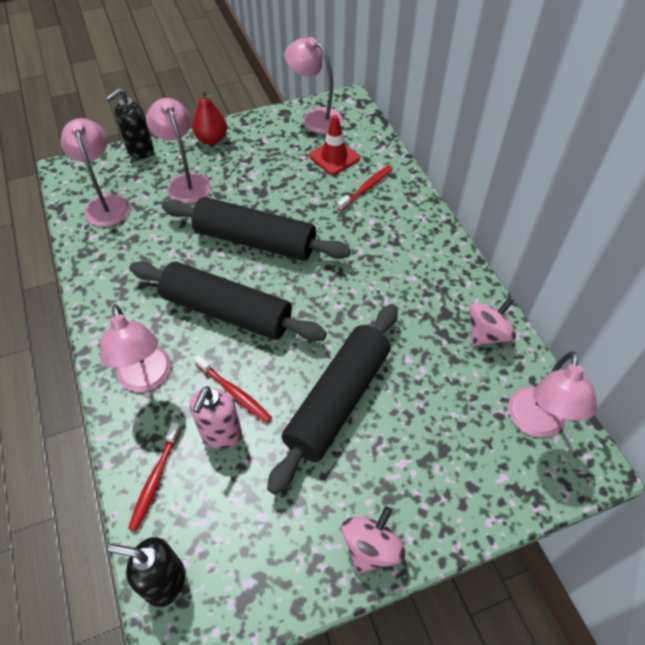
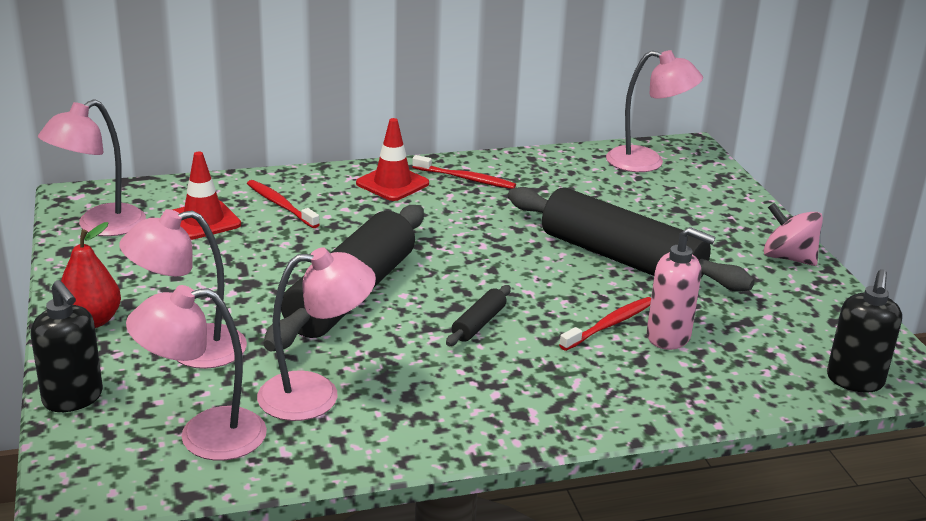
camera: 85 degrees left, 25 degrees down
(146, 379) = (586, 392): pink lamp -> pink lamp (316, 395)
(155, 479) = (734, 386): red toothbrush -> red toothbrush (466, 179)
(227, 312) = (479, 324): black rolling pin -> black rolling pin, size x0.41
(420, 241) = (392, 183): none -> red traffic cone
(487, 334) = (538, 167): pink spinning top -> none

